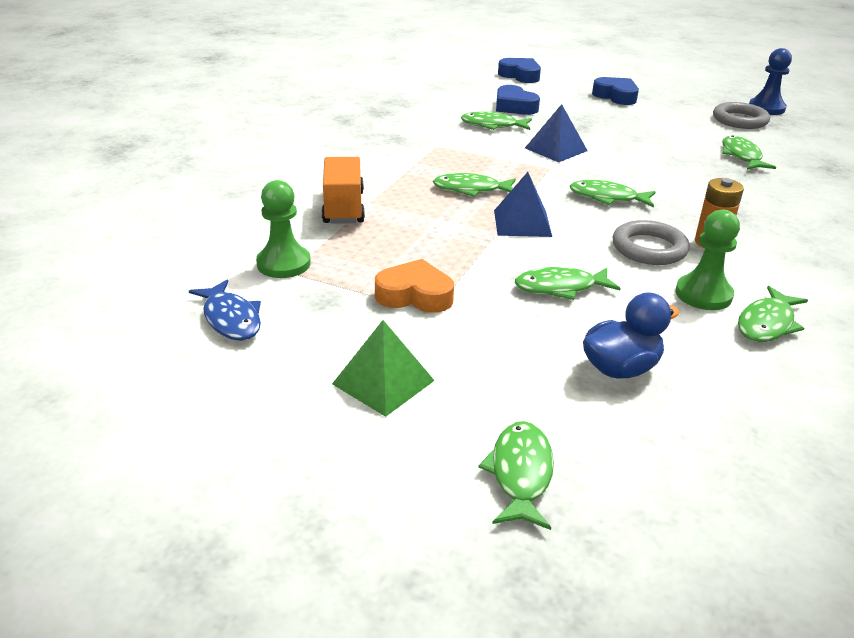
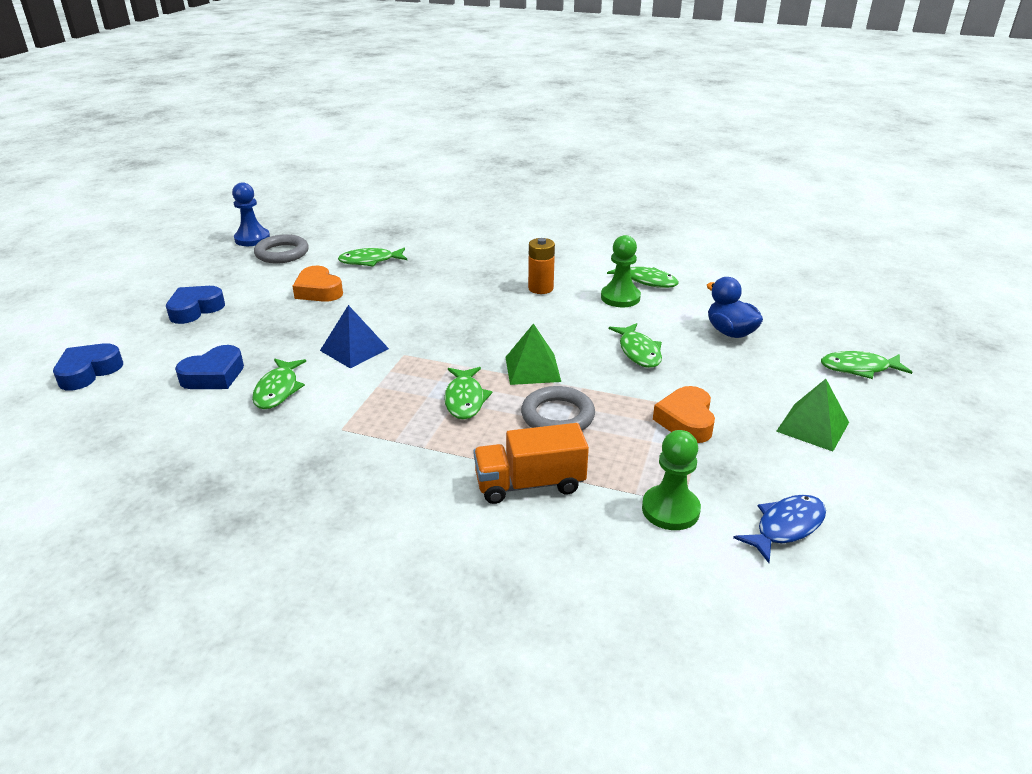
camera: 95 degrees left, 0 degrees up
(522, 223) = (532, 369): blue pyramid -> green pyramid
(607, 198) = (469, 326): green fish -> none
(649, 248) = (559, 312): grey ring -> grey ring (557, 416)
(664, 135) = (318, 291): none -> orange heart

